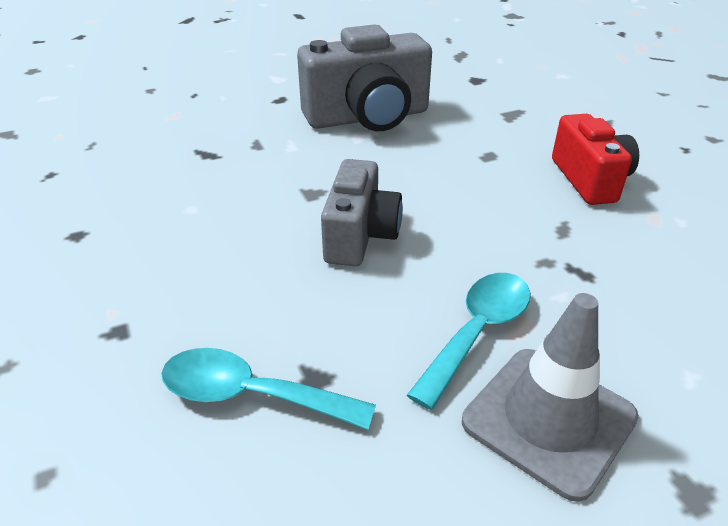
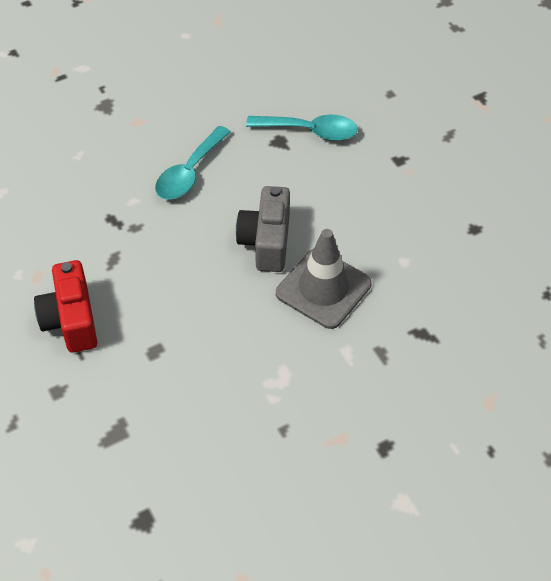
camera: 175 degrees right, 15 degrees up
(368, 117) = (277, 412): grey camera -> none
(548, 419) = (160, 130): grey traffic cone -> grey traffic cone (323, 288)

